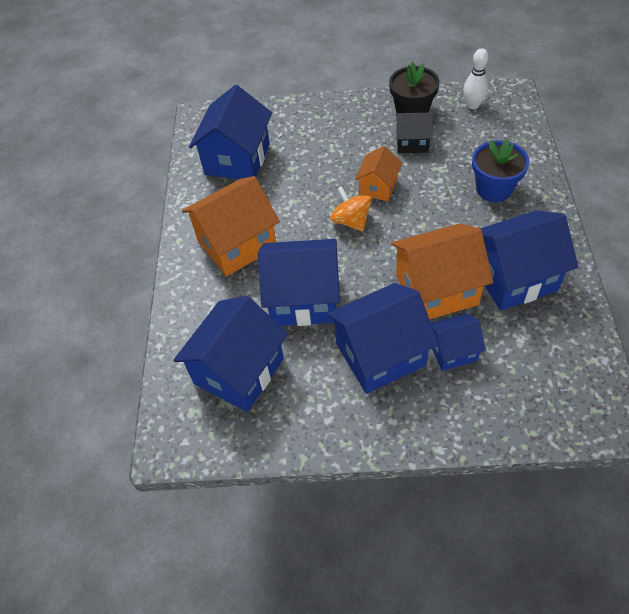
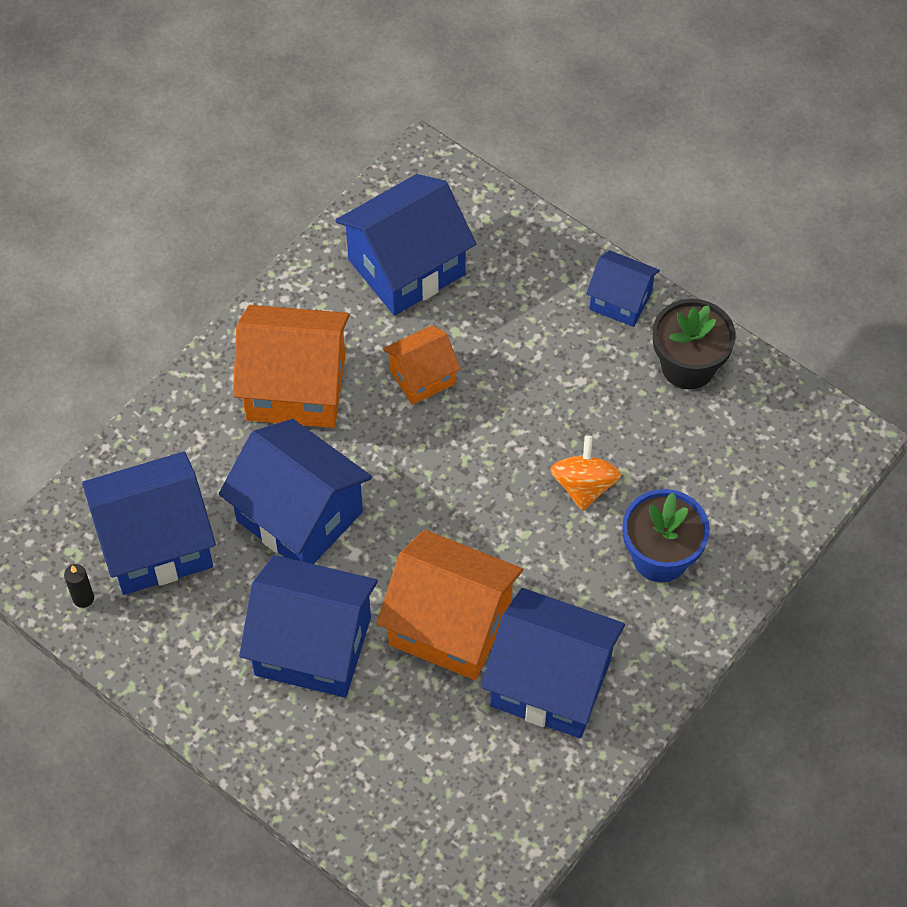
camera: 35 degrees right, 5 degrees up
(225, 432) = (83, 598): none -> black candle
(351, 221) = (449, 461): orange spinning top -> orange spinning top (584, 486)
(378, 187) = (528, 441): orange house -> orange house (422, 377)
(412, 143) = (637, 412): black house -> none
(453, 351) = (390, 706): blue house -> blue house (620, 301)
(473, 105) = (776, 419): white bowling pin -> none

